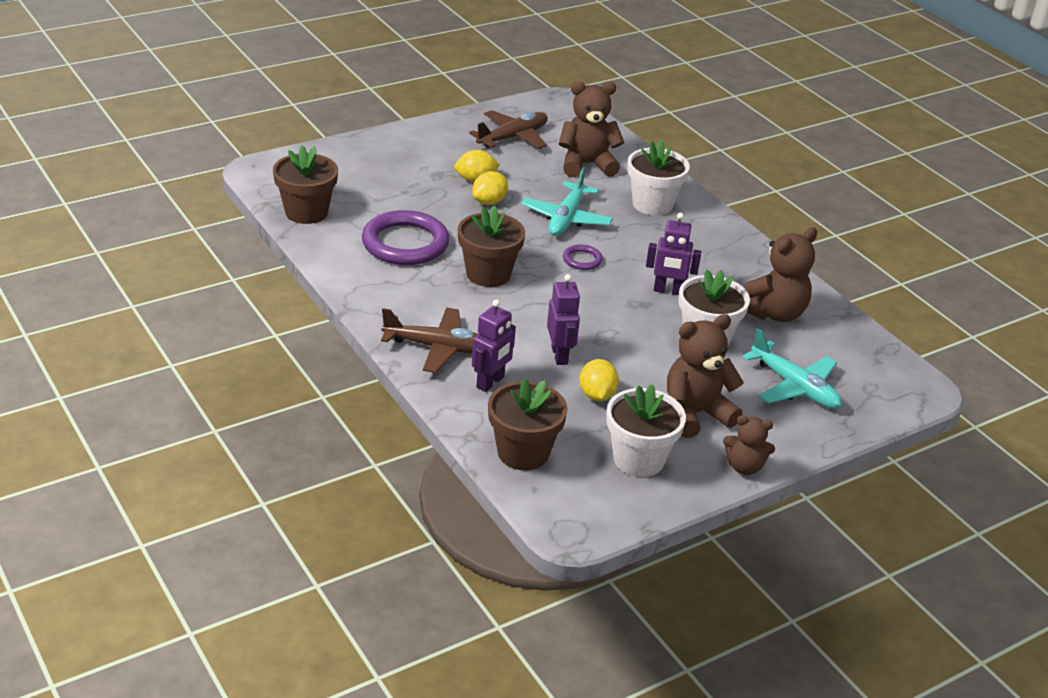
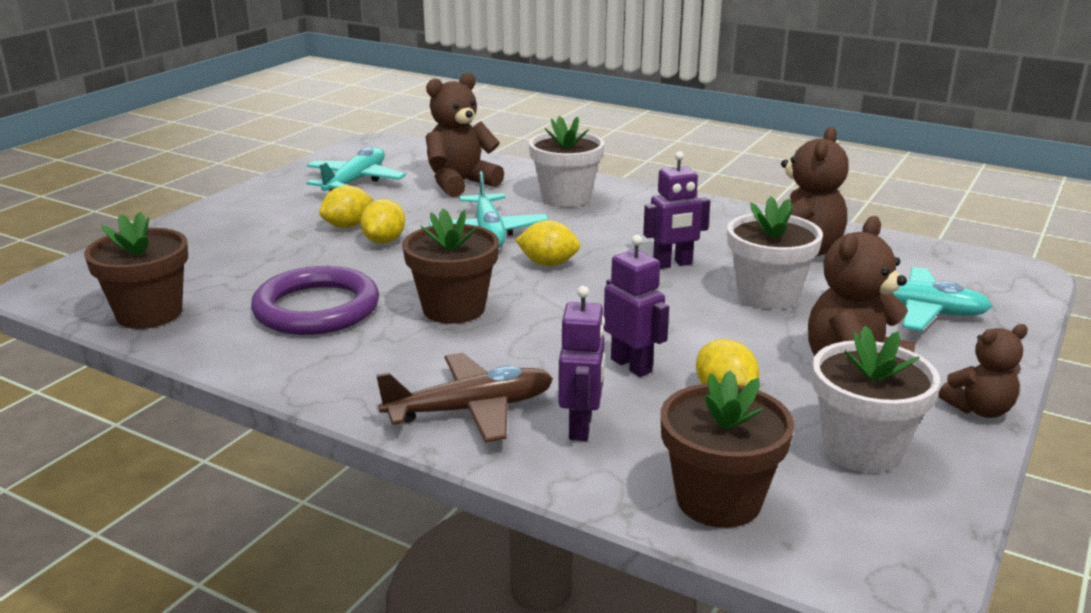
camera: 25 degrees left, 10 degrees down
(513, 137) = (355, 181): brown plane -> turquoise plane
(582, 260) = (548, 263): purple ring -> yellow lemon

